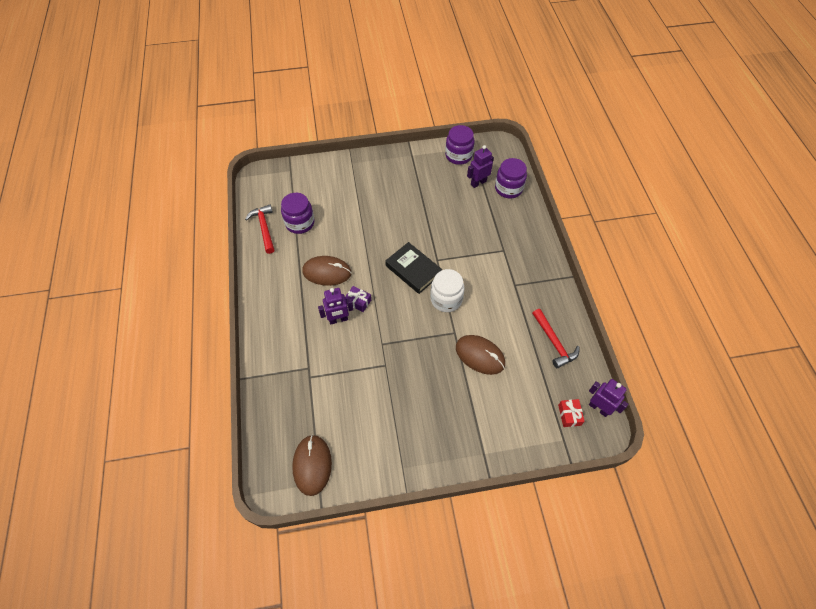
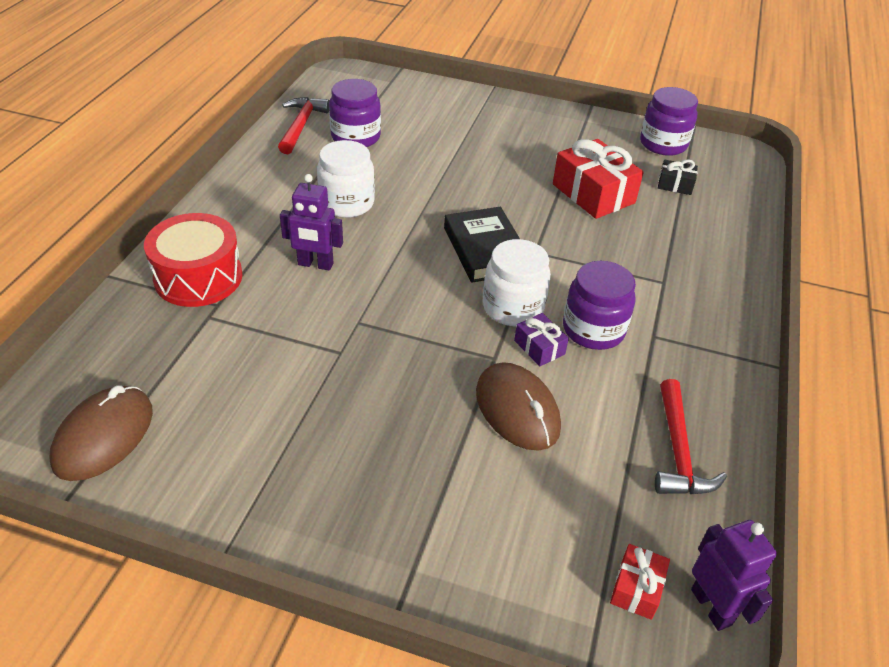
camera: 25 degrees right, 15 degrees down
(286, 356) = (198, 277): none -> red drum
(327, 272) = (347, 203): brown mouse -> white jar
(358, 302) = (365, 255): purple gift -> purple gift (539, 347)
(443, 207) = (593, 193): none -> red gift
(478, 183) = (675, 185): purple robot -> black gift
(508, 188) = (725, 208): purple jar -> purple jar (593, 329)

